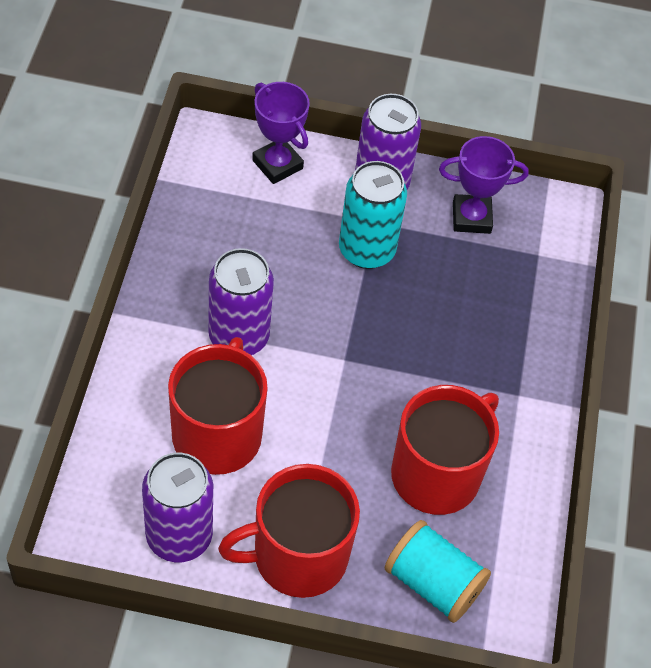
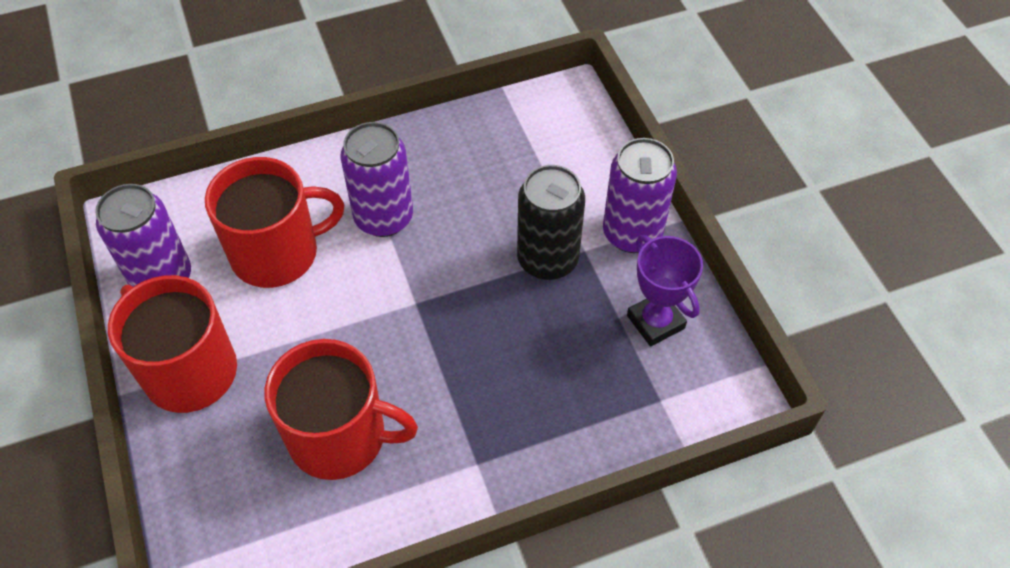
camera: 65 degrees right, 0 degrees up
(277, 164) = (585, 152): purple trophy -> none
(366, 250) = (547, 260): turquoise can -> black can
(433, 583) = (218, 491): turquoise spool -> none

